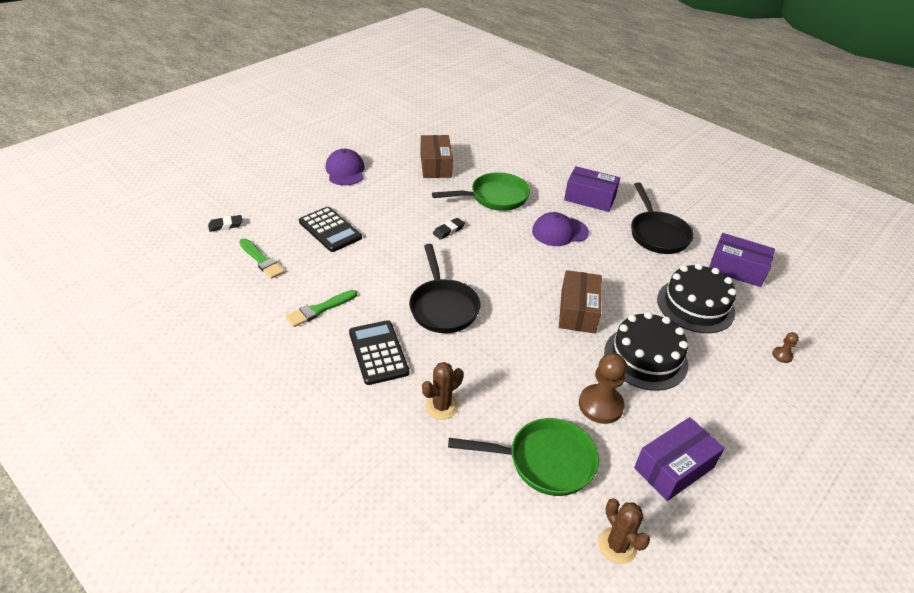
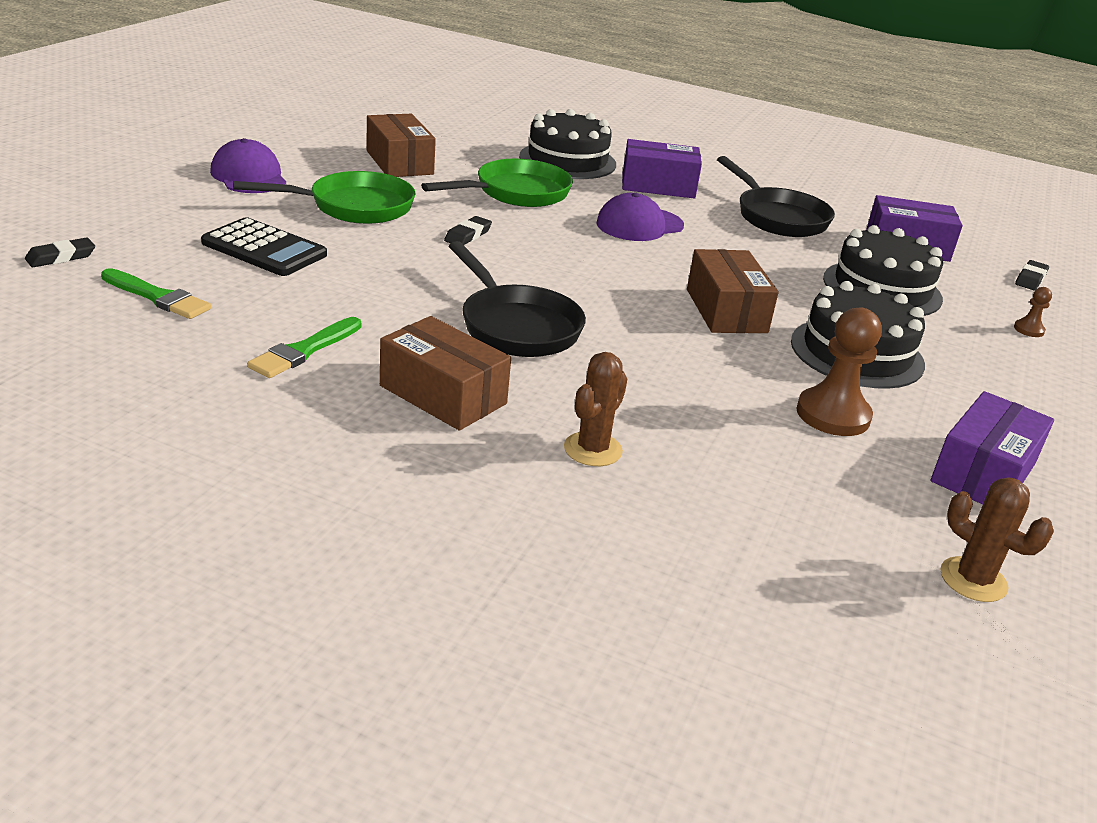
camera: 20 degrees left, 10 degrees down
(378, 352) = (443, 395): black calculator -> brown box
(541, 171) = (567, 160): none -> black cake
(544, 461) = (797, 494): green pan -> green pan (353, 207)
(813, 310) = (1030, 279): none -> black eraser

